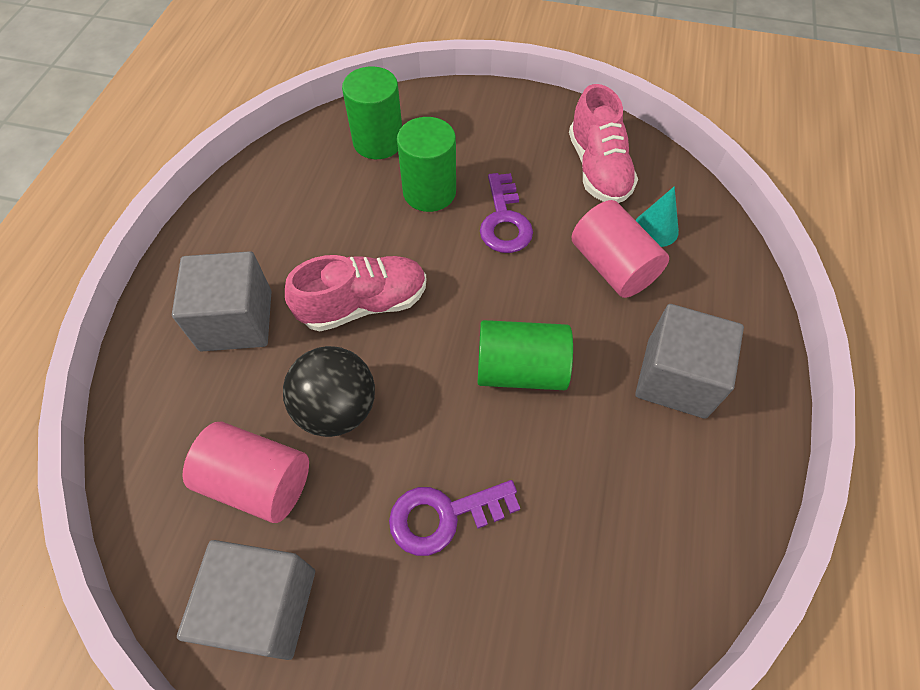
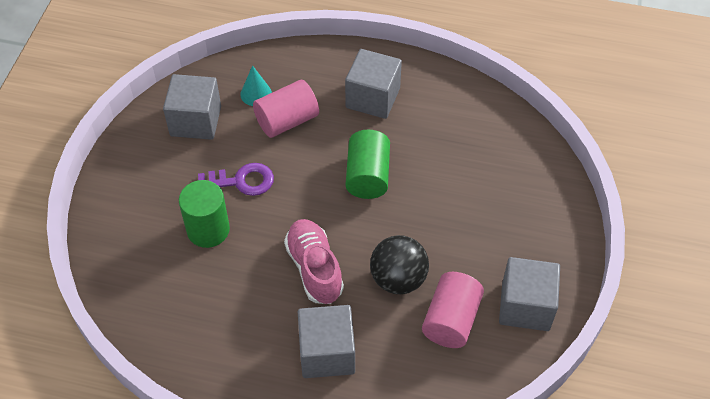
camera: 90 degrees left, 5 degrees down
(378, 141) = (146, 269): green cylinder -> none
(443, 516) = (466, 217): purple key -> none
(598, 169) = (195, 121): pink shoe -> grey cube

